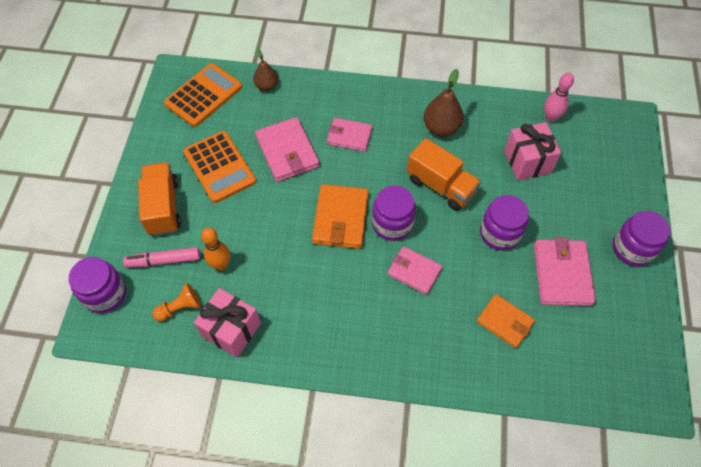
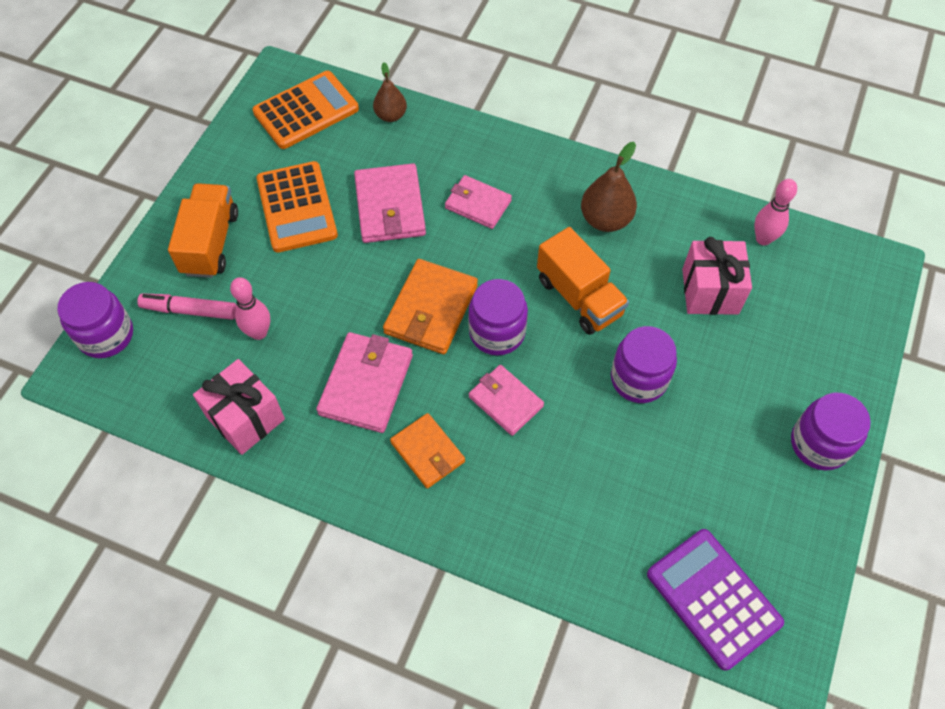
camera: 15 degrees right, 0 degrees up
(180, 308) = (191, 374): orange pawn -> none
(221, 265) = (259, 332): orange bowling pin -> pink bowling pin
(504, 322) = (606, 498): orange wallet -> orange wallet (427, 452)
(562, 274) = (707, 454): pink wallet -> pink wallet (366, 384)
(598, 372) = (713, 598): none -> purple calculator

